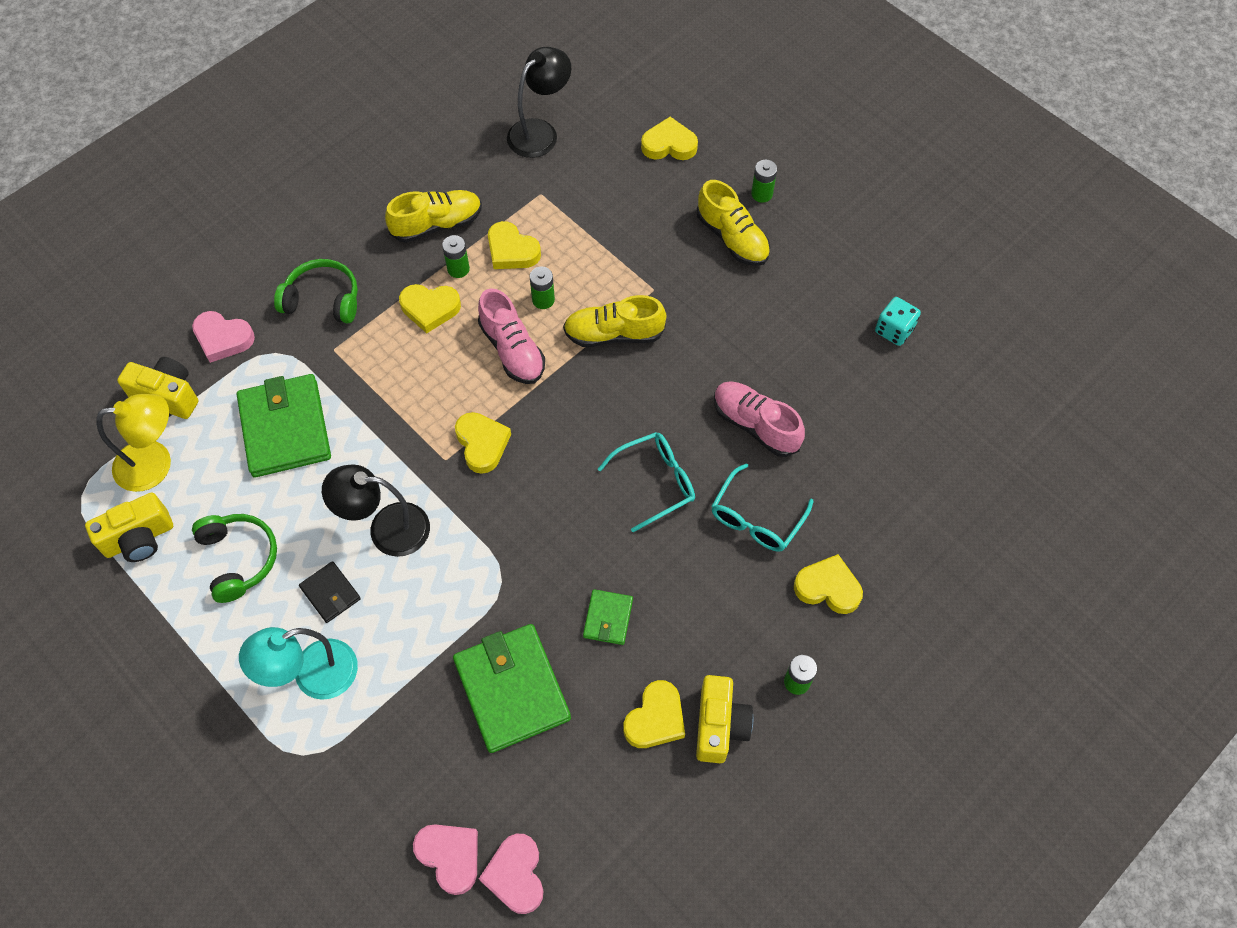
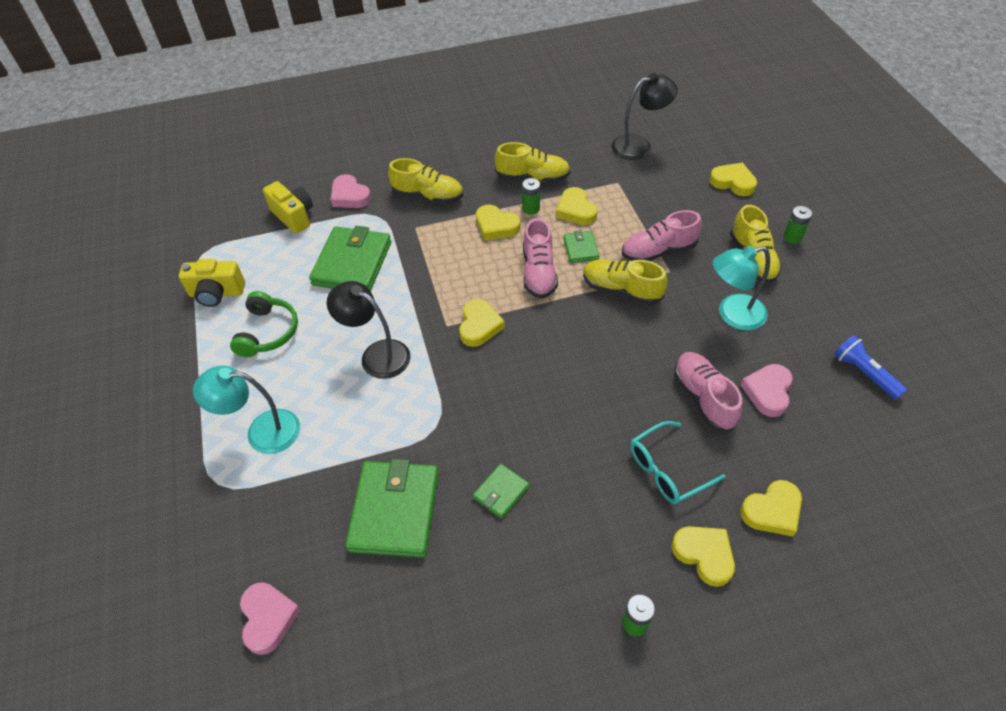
camera: 30 degrees right, 10 degrees down
(155, 463) = (258, 252): yellow lamp -> none
(323, 300) = (428, 196): green headphones -> yellow shoe
(330, 593) = (311, 381): black wallet -> none
(516, 875) = (307, 662): pink heart -> pink heart (768, 392)
(543, 300) = (580, 249): green battery -> green wallet
(630, 268) = (658, 251): none -> pink shoe
(655, 482) = (597, 406): turquoise glasses -> none
(655, 718) = (494, 592): yellow heart -> yellow heart (772, 511)
(719, 725) = (546, 626): yellow camera -> none
(742, 316) = (732, 315): none -> turquoise lamp
(894, 330) = (864, 373): turquoise dice -> blue flashlight

